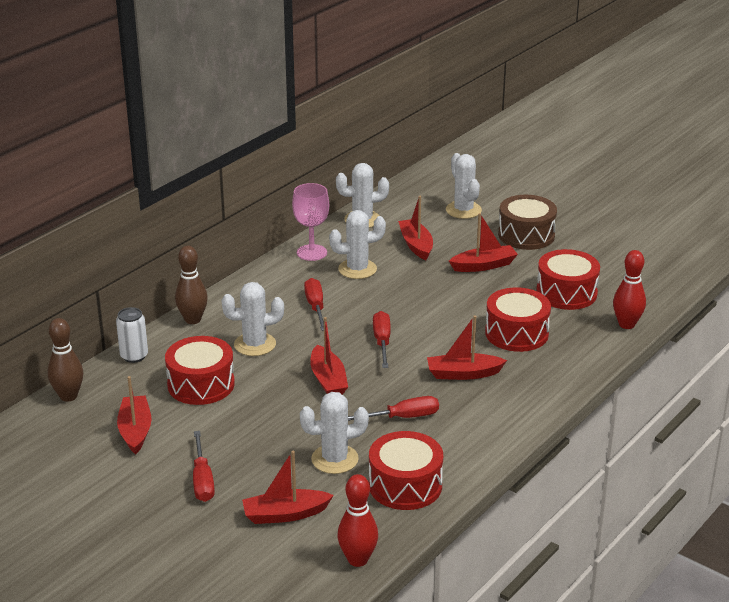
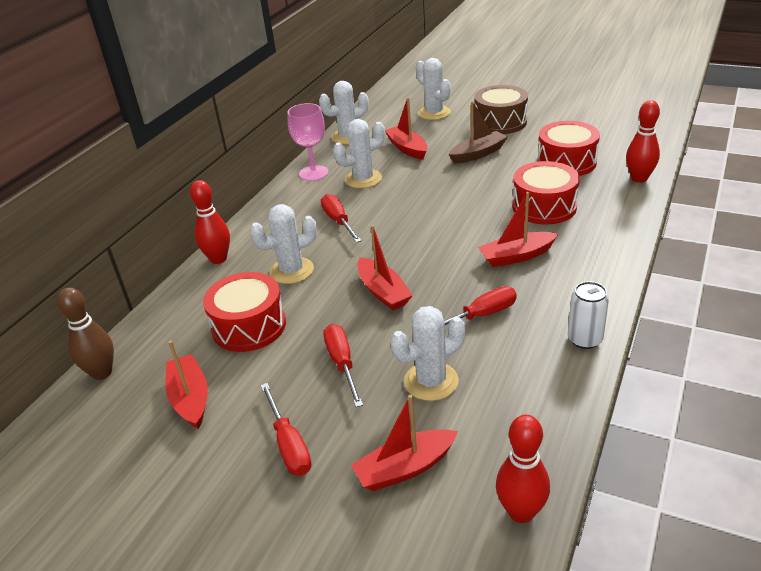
camera: 10 degrees left, 5 degrees up
(134, 356) = (166, 310): white can -> white can (585, 339)
(193, 320) = (218, 259): brown bowling pin -> red bowling pin
(382, 342) = (419, 241): red screwdriver -> red screwdriver (342, 364)
(405, 485) = (525, 395): red drum -> none
(484, 265) = (478, 154): red boat -> brown boat

